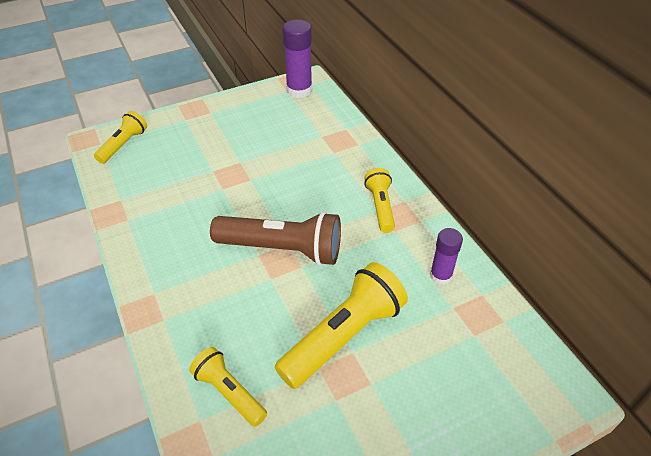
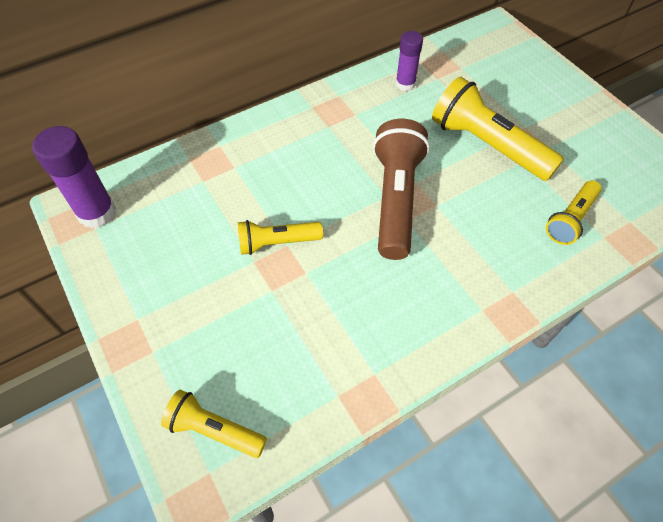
camera: 95 degrees left, 10 degrees up
(380, 207) = (323, 124): yellow flashlight -> yellow flashlight (277, 243)

